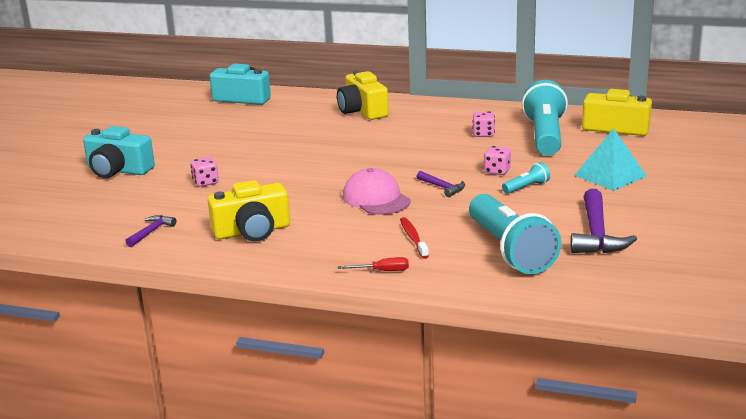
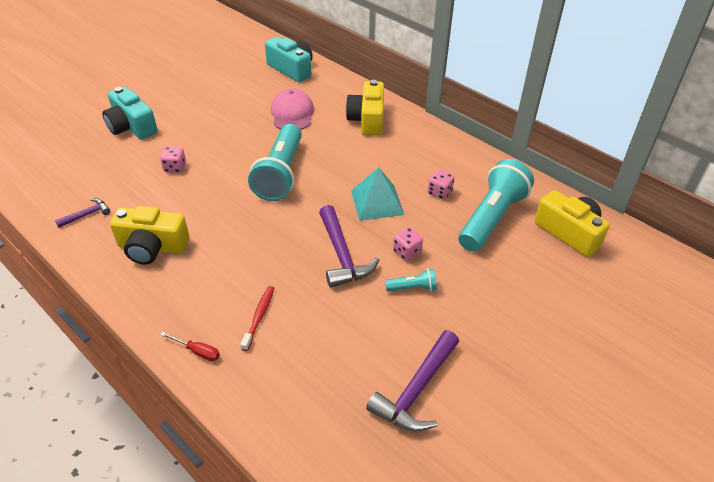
camera: 25 degrees right, 20 degrees up
(376, 198) = (277, 246): pink cap -> pink cap (292, 113)
(442, 187) = (342, 255): purple hammer -> purple hammer, size x1.90
(509, 250) = (321, 375): turquoise flashlight -> turquoise flashlight (280, 174)
(610, 175) = (503, 304): turquoise pyramid -> turquoise pyramid (377, 202)

